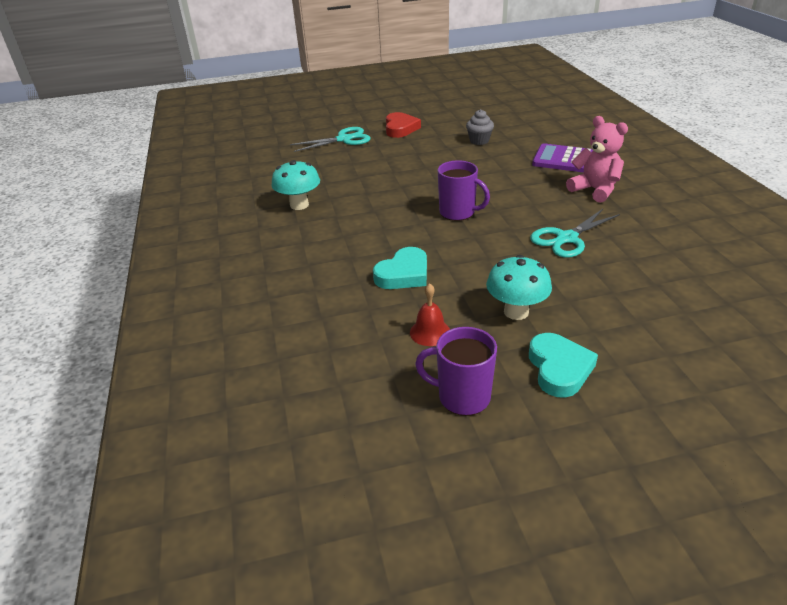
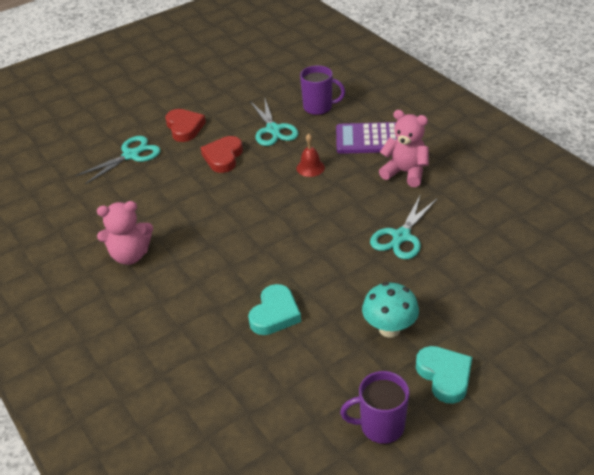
camera: 20 degrees left, 5 degrees up
(299, 205) = (130, 255): turquoise mushroom -> pink teddy bear
(422, 152) = (223, 157): none -> red heart
(430, 332) = (326, 370): red bell -> red bell (310, 167)
(458, 213) = (292, 229): purple mug -> purple mug (319, 107)
(479, 141) = (273, 130): grey cupcake -> turquoise scissors

